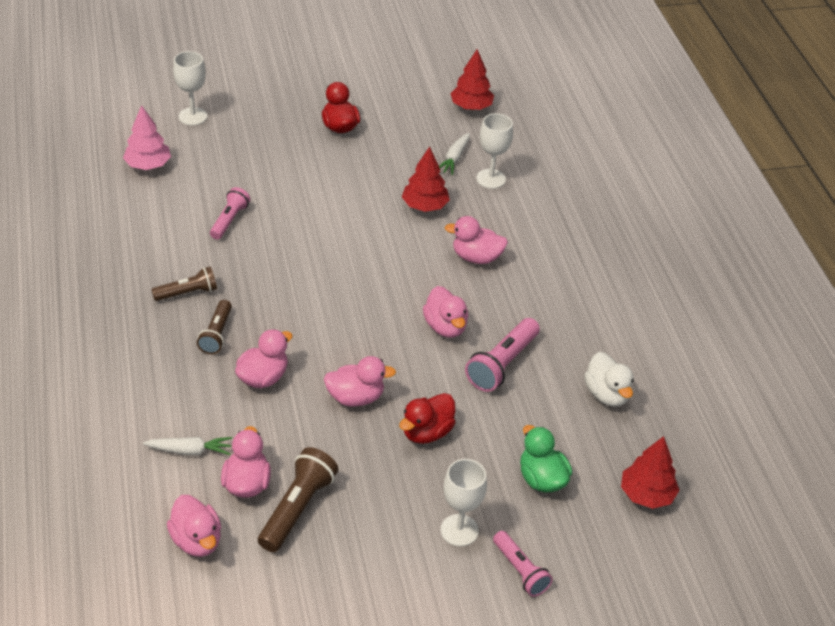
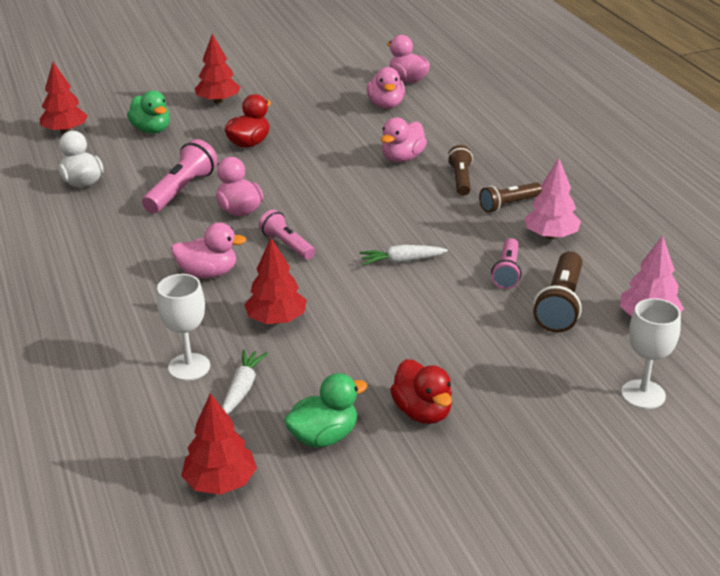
camera: 175 degrees right, 10 degrees down
(171, 251) = (550, 236): none -> pink tree
(190, 451) = (439, 115): white carrot -> white carrot (401, 261)
(297, 509) = (342, 98): brown flashlight -> brown flashlight (560, 304)
(355, 397) = (315, 155): pink duck -> none
(406, 122) = (324, 437): none -> green duck
(459, 530) = (218, 101): white goblet -> red tree
(520, 570) = (173, 90): pink flashlight -> pink flashlight (287, 245)

